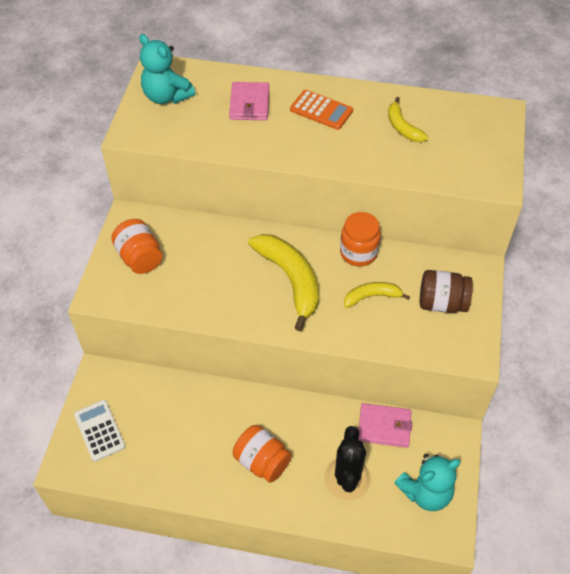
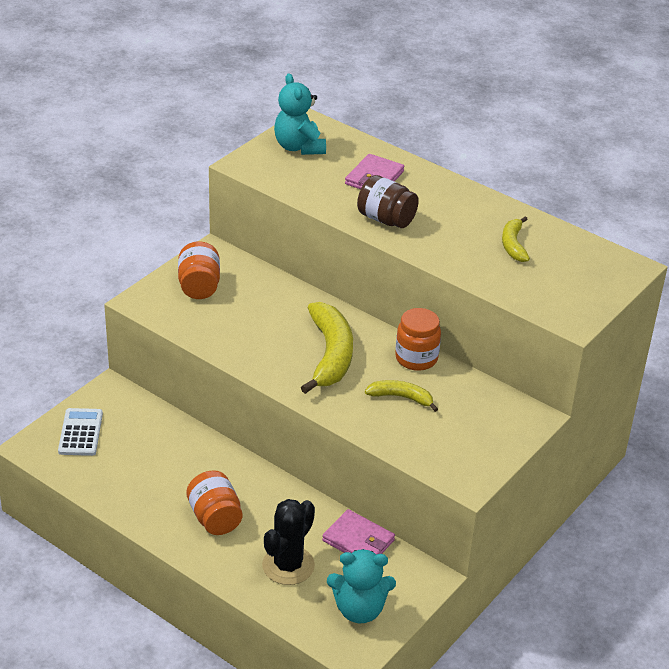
camera: 25 degrees right, 15 degrees down
(321, 110) = (441, 205): orange calculator -> none
(442, 303) = (469, 429): brown jar -> brown jar (386, 219)

